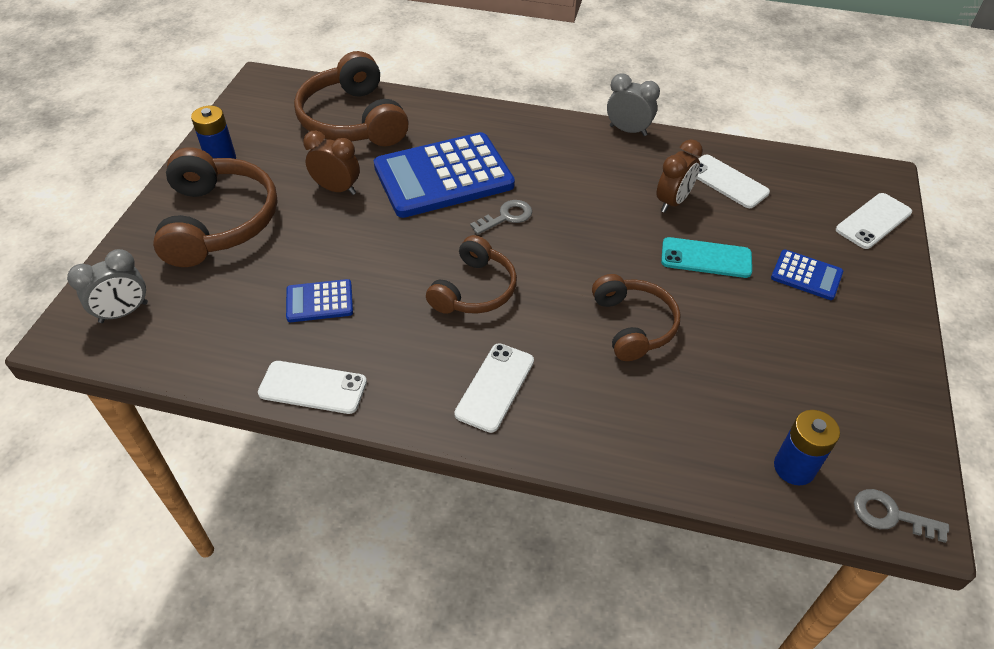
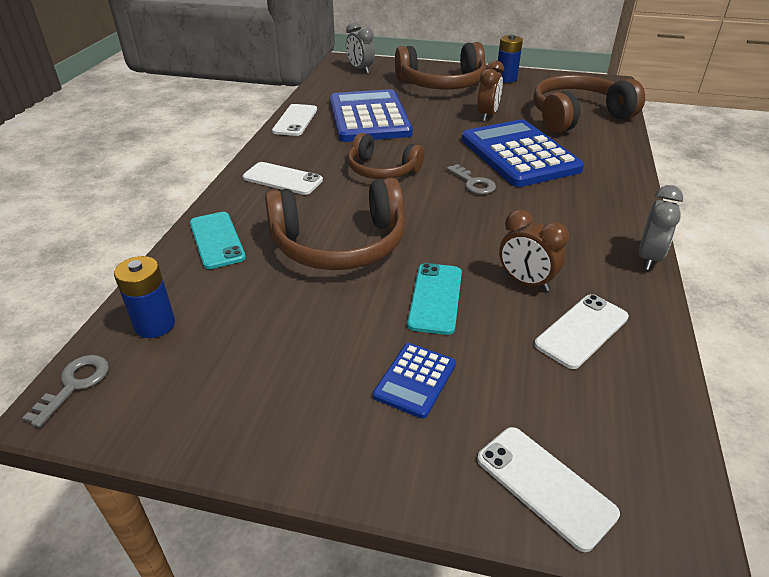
camera: 90 degrees right, 10 degrees down
(319, 301) = (369, 117): blue calculator -> blue calculator, size x2.19
(633, 325) = (339, 244): brown headphones -> brown headphones, size x1.59
(640, 438) = (217, 240): none -> turquoise phone

